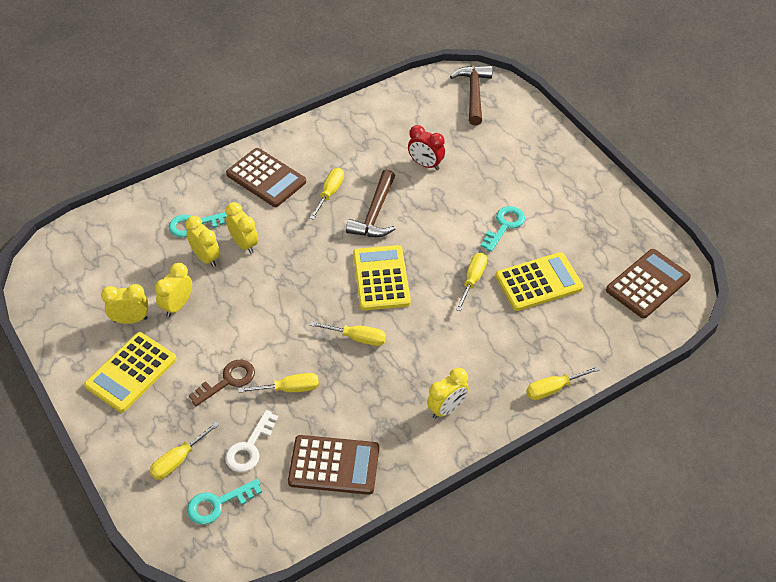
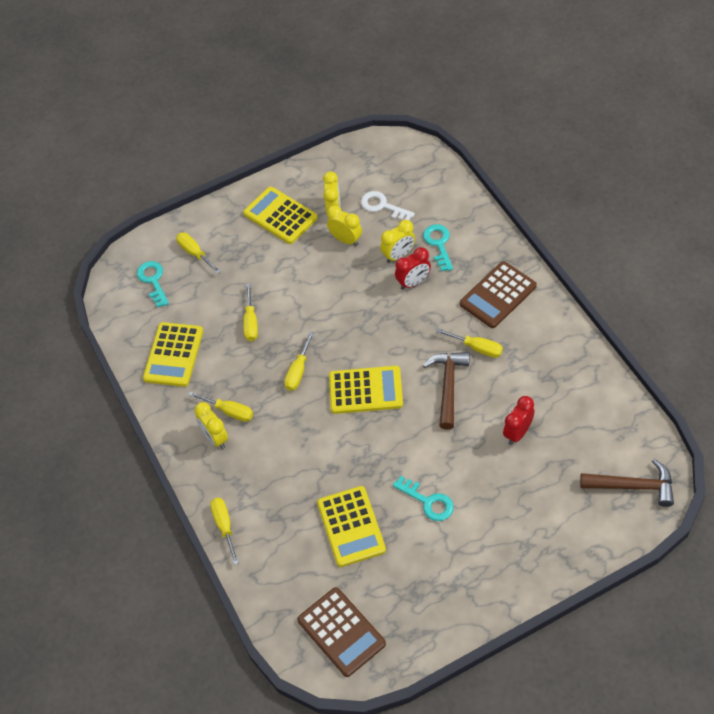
camera: 100 degrees right, 5 degrees up
(228, 381) = (264, 280): brown key -> none
(244, 244) = (413, 282): yellow clock -> red clock
(249, 447) = (199, 298): white key -> white key (382, 206)
(334, 465) = (173, 355): brown calculator -> yellow calculator
(375, 214) = (448, 386): brown hammer -> brown hammer turned 75 degrees clockwise
(472, 280) = (358, 467): yellow screwdriver -> yellow screwdriver (229, 411)

